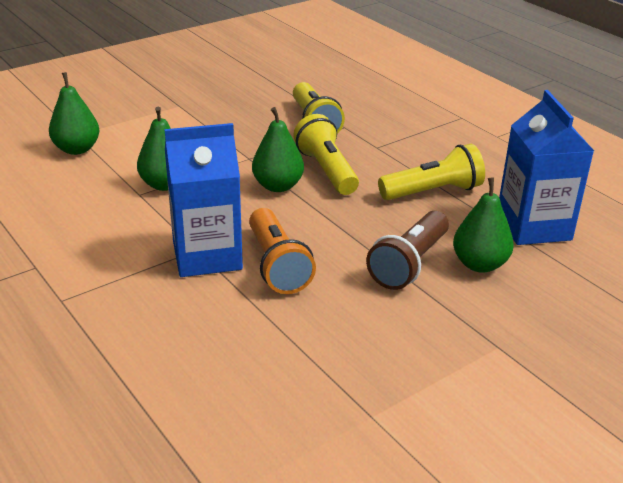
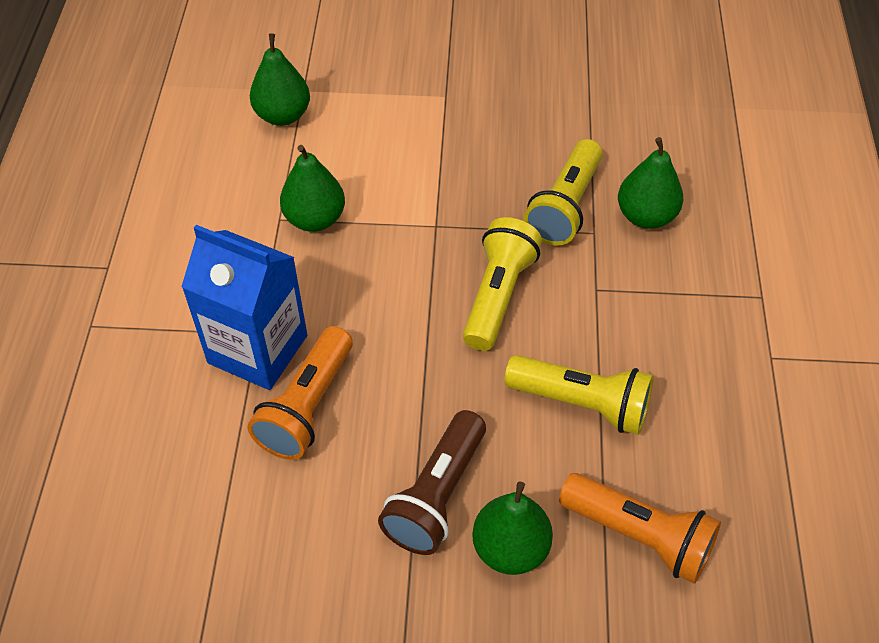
camera: 40 degrees right, 20 degrees up
(278, 186) = (422, 289): green pear -> green pear (646, 216)
(409, 264) = (436, 495): brown flashlight -> brown flashlight turned 45 degrees counterclockwise
(533, 226) = (639, 536): blue carton -> orange flashlight

